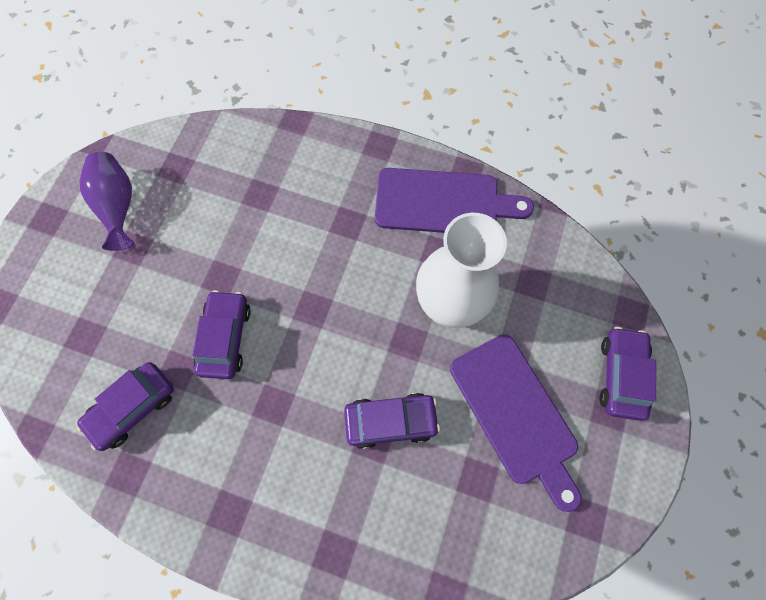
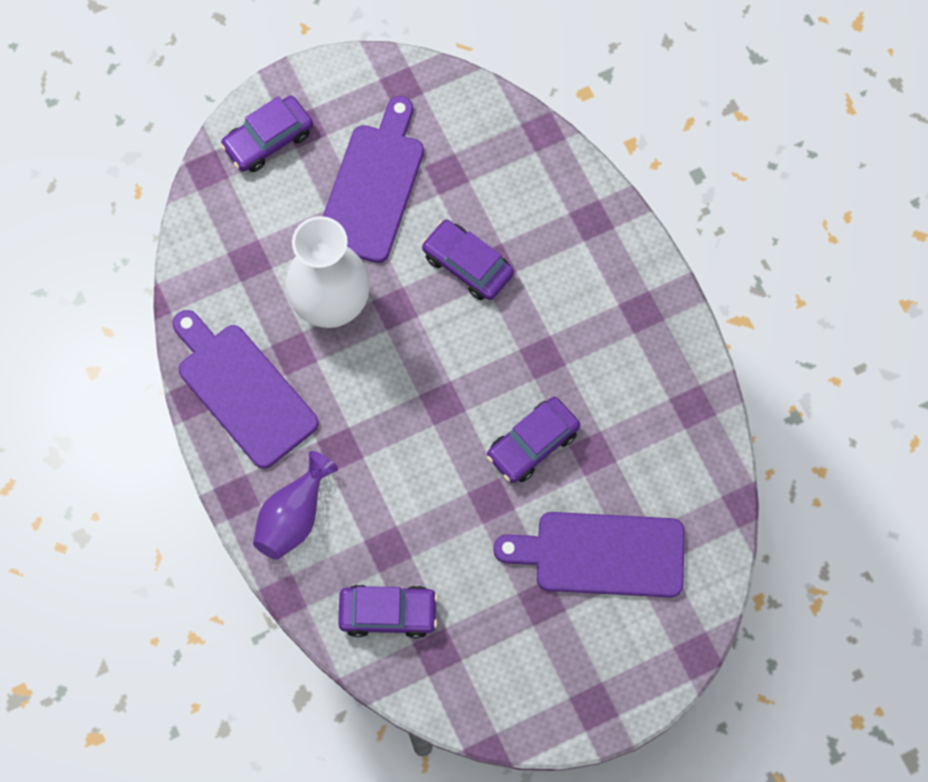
camera: 135 degrees left, 0 degrees up
(115, 309) = (601, 554): none -> purple cutting board
(118, 206) = (521, 658): purple vase -> purple vase (294, 516)
(133, 407) = (650, 454): purple car -> purple car (388, 613)

